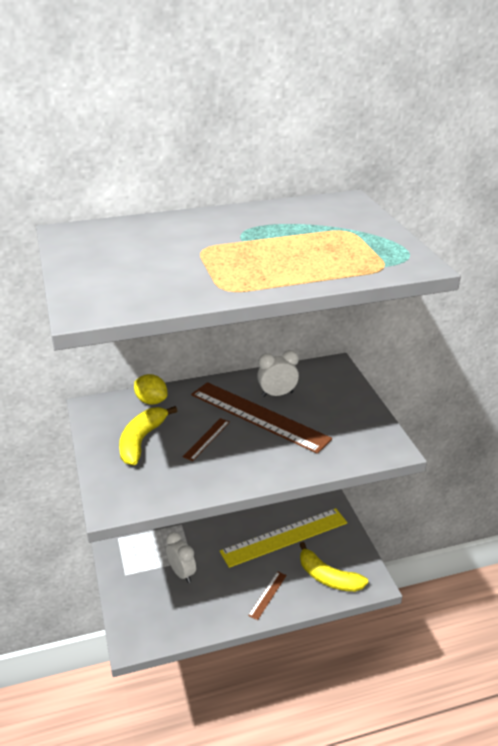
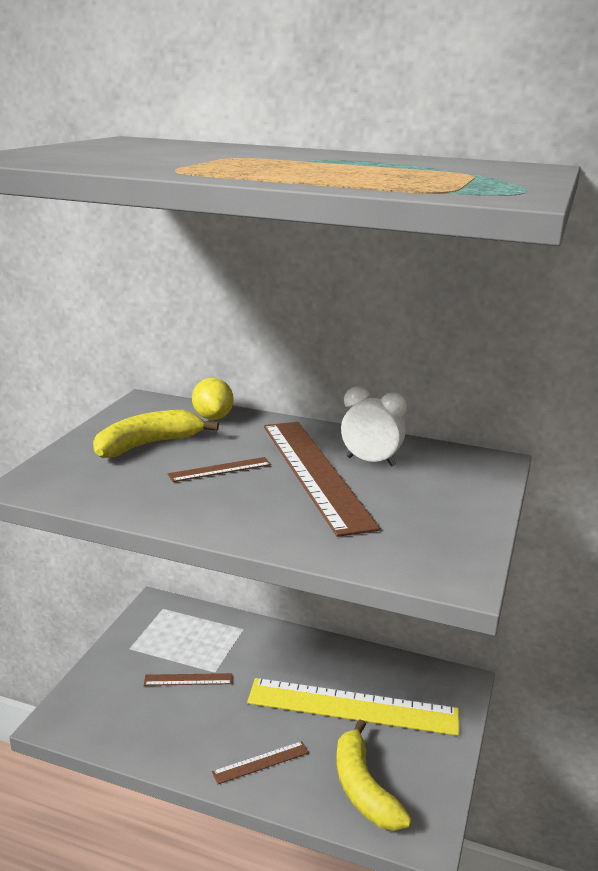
camera: 35 degrees right, 10 degrees down
(182, 573) = (188, 679): white clock -> brown ruler

